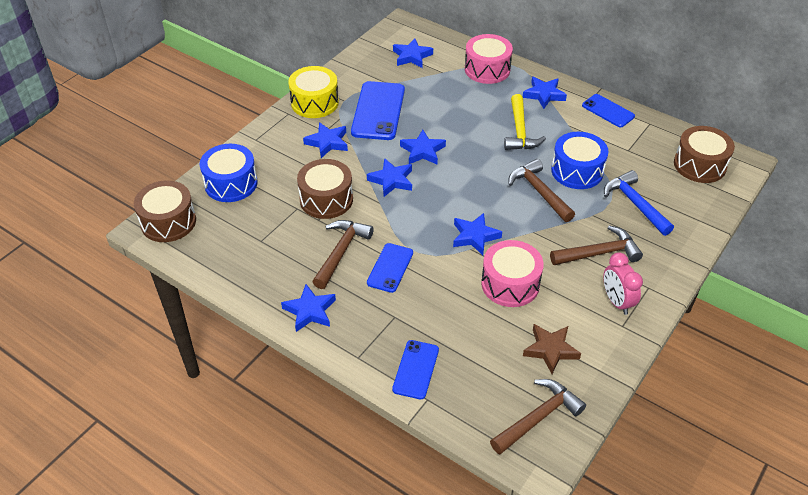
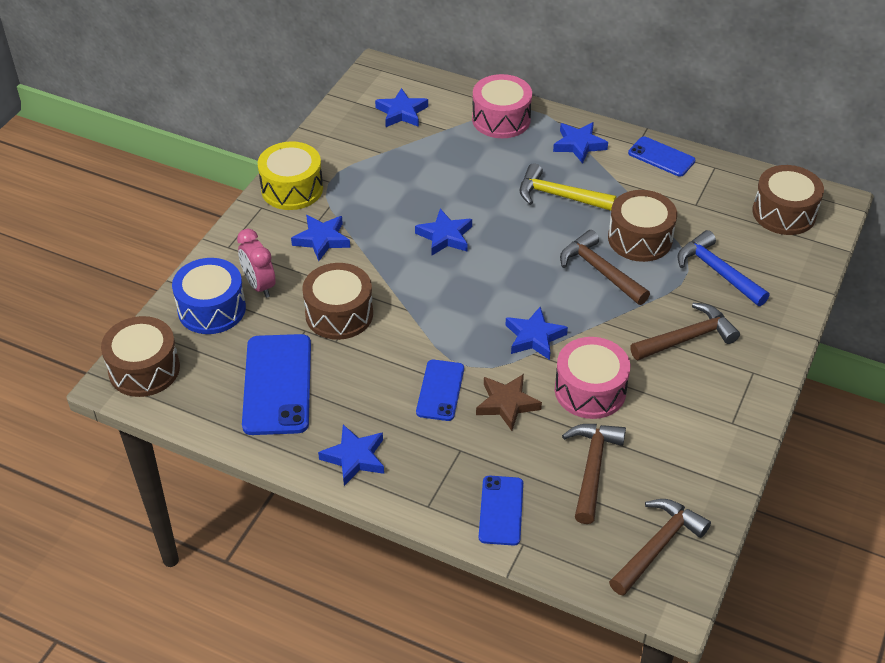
camera: 10 degrees left, 0 degrees up
(341, 252) = (375, 379): brown hammer -> brown hammer (592, 468)
(378, 111) = (376, 190): blue phone -> blue phone (277, 384)
(391, 180) = (415, 279): blue star -> none
(519, 131) = (559, 196): yellow hammer -> yellow hammer turned 120 degrees clockwise
(550, 350) = (655, 464): brown star -> brown star (507, 404)
(577, 171) = (640, 239): blue drum -> brown drum
(617, 301) = (720, 394): pink clock -> pink clock (259, 285)

